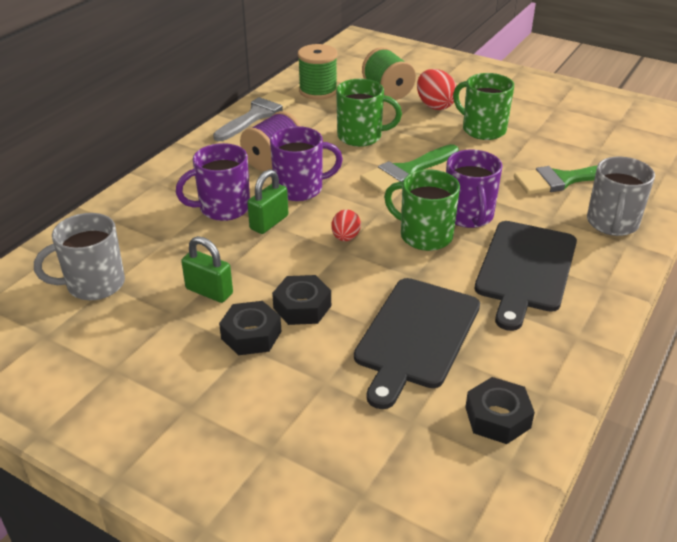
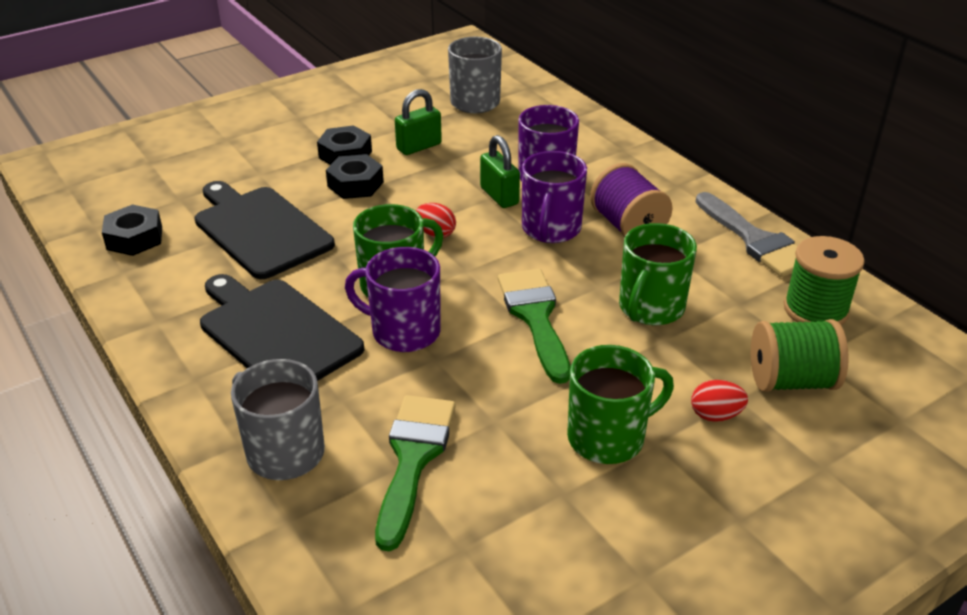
camera: 115 degrees right, 0 degrees up
(435, 106) = (715, 415): red egg -> red egg, size x0.63

